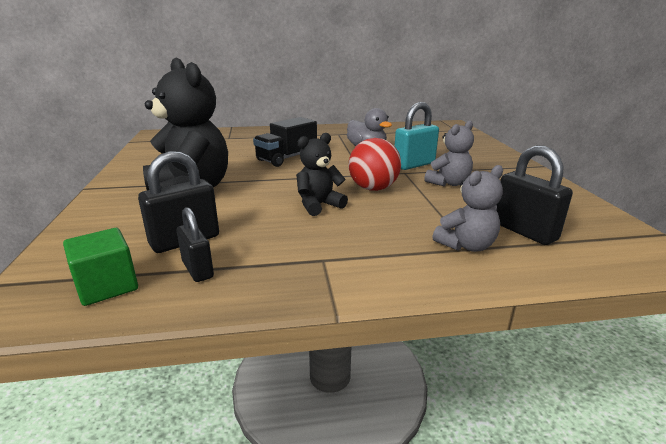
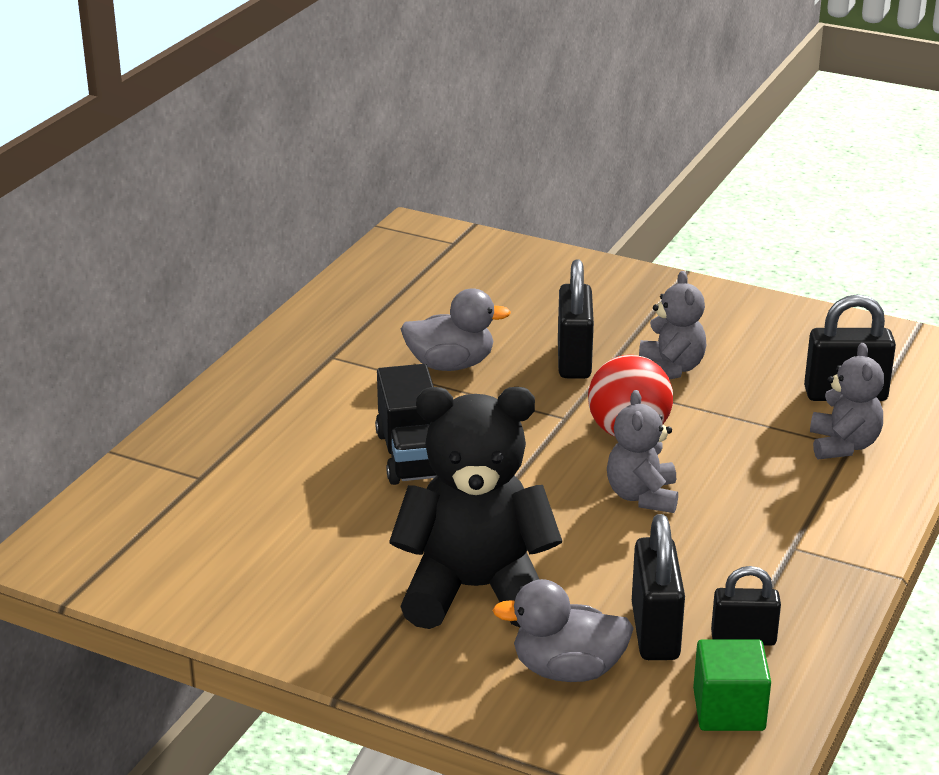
camera: 55 degrees left, 5 degrees up
(129, 227) = (567, 670): none -> grey duck
(318, 205) = (642, 496): black teddy bear -> grey teddy bear
(414, 165) = (574, 360): turquoise padlock -> black padlock

